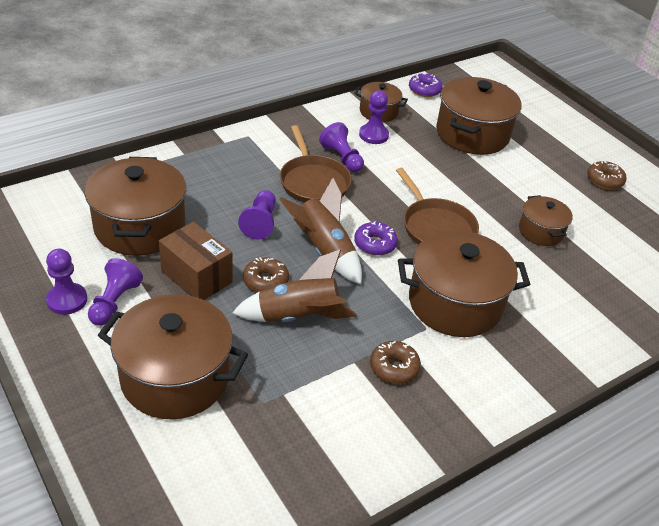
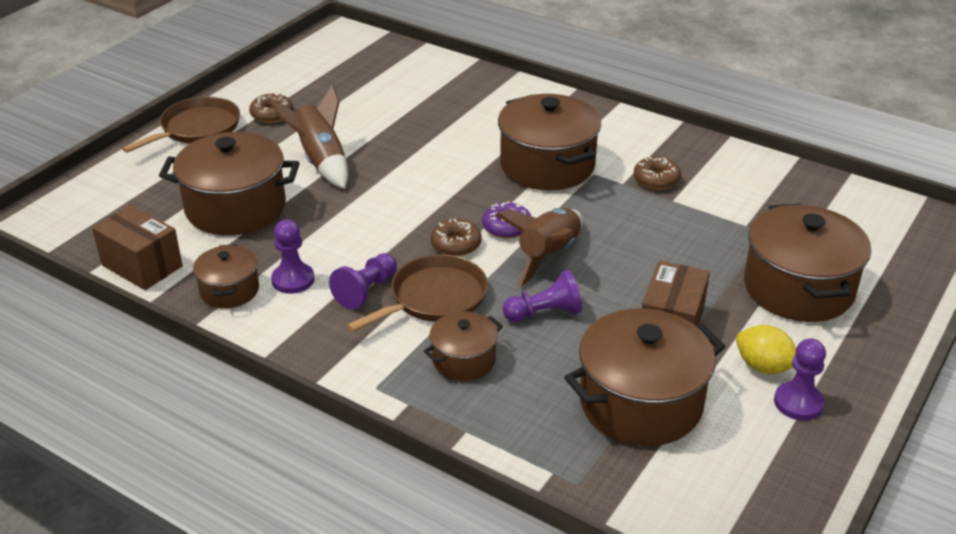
camera: 110 degrees left, 5 degrees down
(114, 302) = (763, 367): purple pawn -> yellow lemon
(265, 281) = (630, 278): brown donut -> brown donut (456, 244)
(297, 317) = (655, 244): brown rocket -> brown rocket (321, 161)
(424, 90) = (142, 265): purple donut -> brown box
(436, 227) = (444, 196): brown pan -> brown pan (197, 129)
(541, 231) = (396, 138): brown pot -> brown pot (464, 360)

